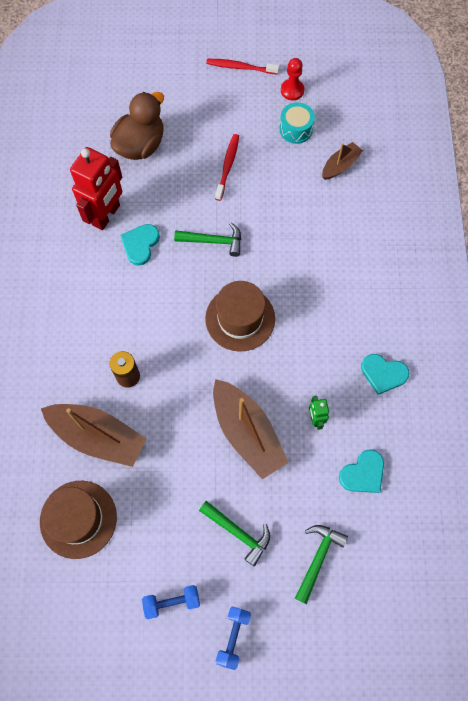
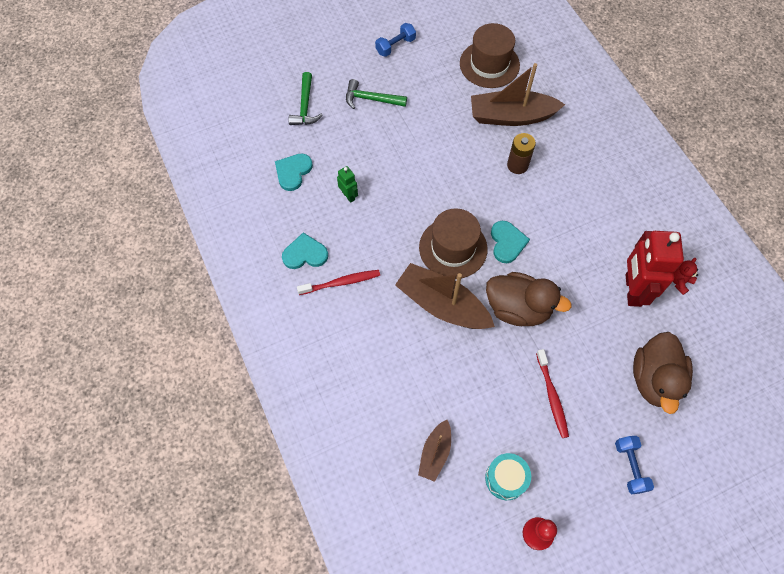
camera: 155 degrees right, 5 degrees down
(62, 205) = (680, 282): none -> red teddy bear
(140, 244) = (582, 276): turquoise heart -> turquoise heart (507, 242)
(213, 241) = (518, 308): green hammer -> brown duck
(233, 636) = (344, 44): blue dumbbell -> blue dumbbell (630, 466)
(240, 67) = (615, 539): red toothbrush -> red toothbrush (341, 282)
(247, 432) = (399, 164): brown boat -> brown boat (442, 305)

